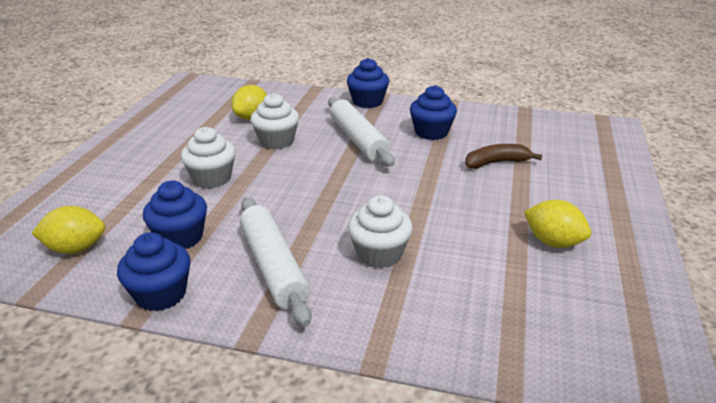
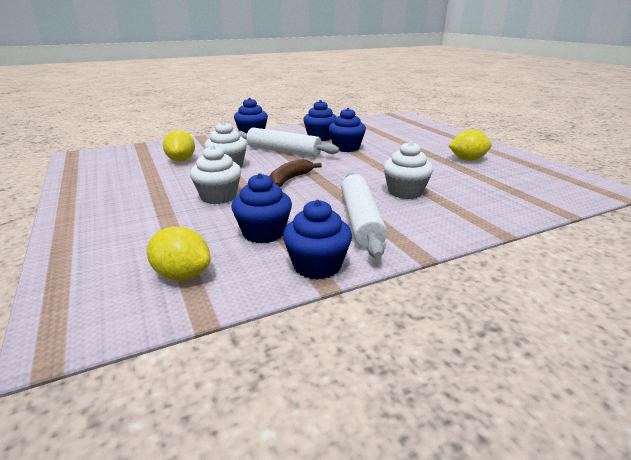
camera: 40 degrees left, 5 degrees down
(76, 248) = (182, 275): yellow lemon -> yellow lemon turned 75 degrees clockwise
(273, 266) = (360, 220): white rolling pin -> white rolling pin turned 60 degrees clockwise
(432, 160) = (346, 148): none -> blue cupcake
(496, 163) = (380, 140): brown banana -> brown banana (290, 179)

